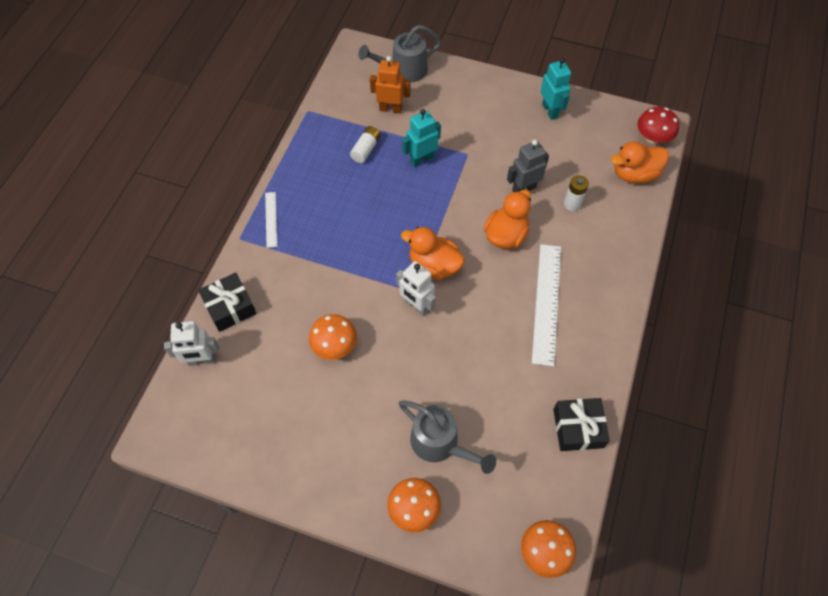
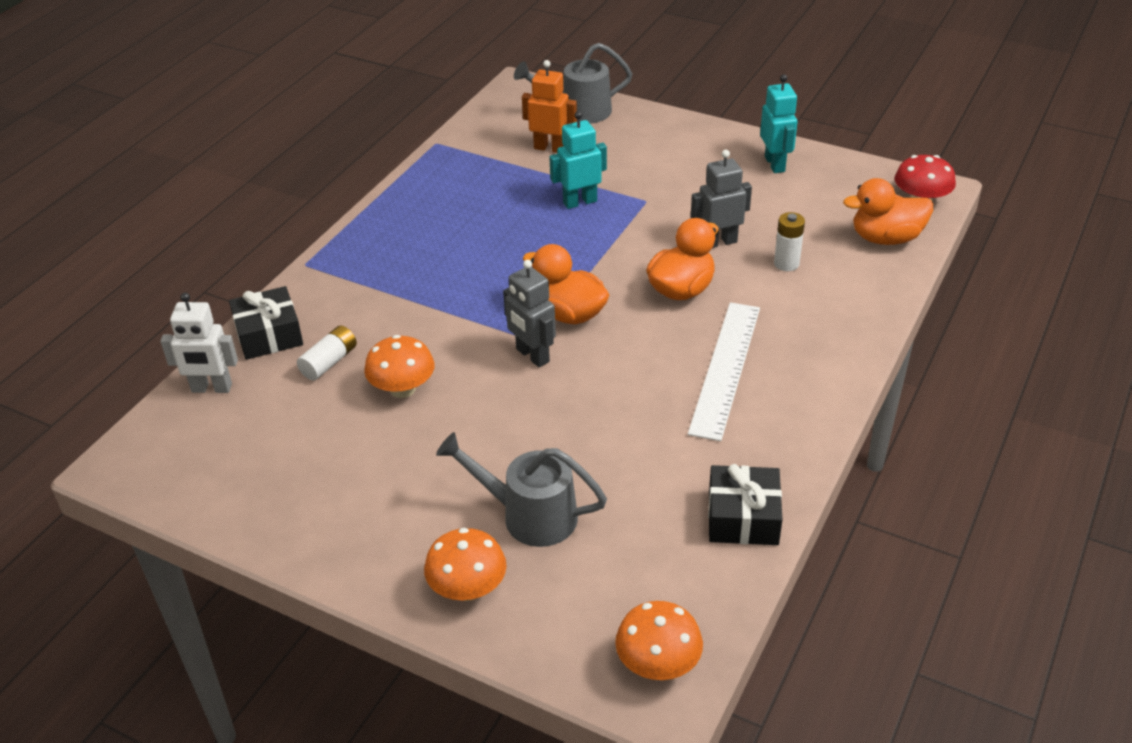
camera: 10 degrees right, 20 degrees down
(271, 219) = (353, 248): white ruler -> none
(366, 149) = (505, 186): white battery -> white battery (329, 362)
(416, 306) = (532, 355): white robot -> grey robot
(441, 444) = (528, 515): grey watering can -> grey watering can turned 150 degrees clockwise

